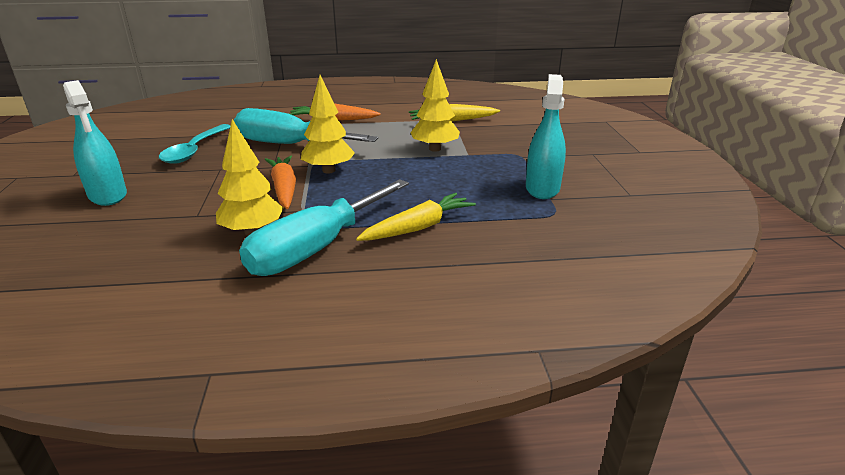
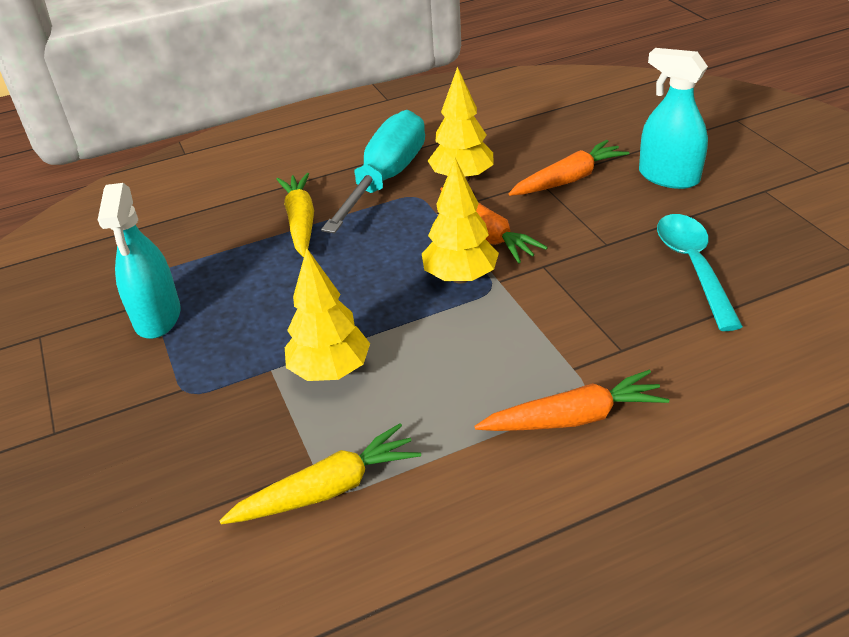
camera: 165 degrees right, 10 degrees up
(175, 210) = (568, 179): none -> orange carrot
(289, 145) = (573, 317): turquoise screwdriver -> none
(418, 227) = (300, 222): yellow carrot -> yellow carrot turned 135 degrees clockwise

